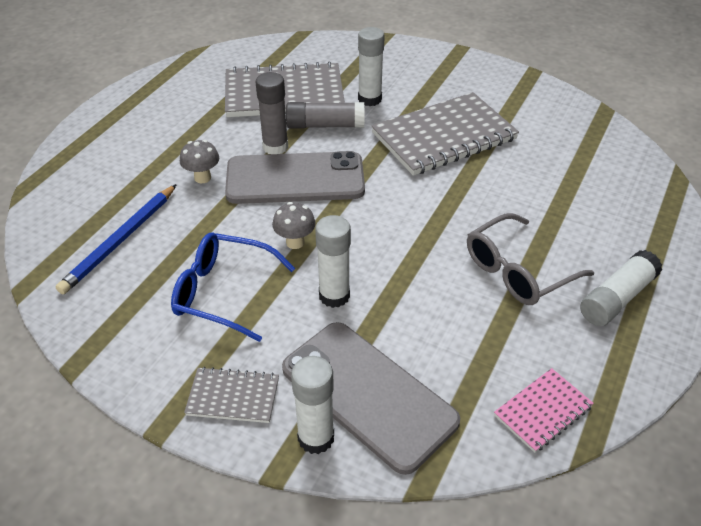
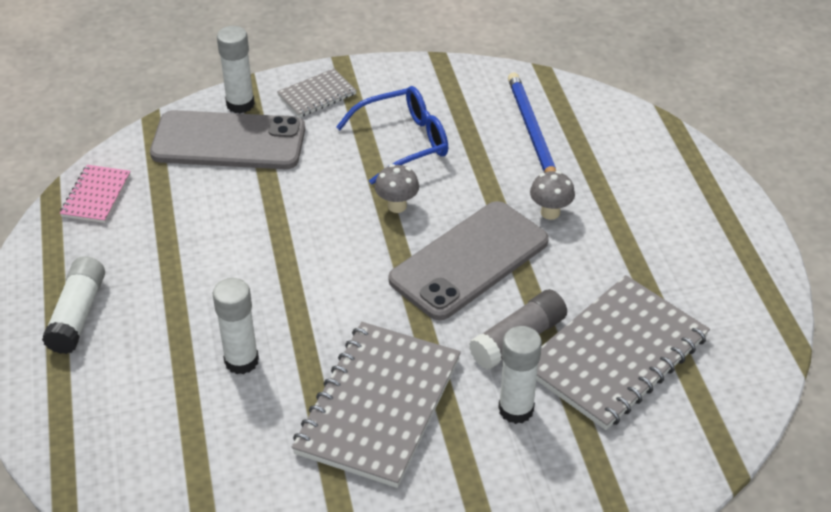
camera: 140 degrees right, 0 degrees up
(275, 147) = (532, 282): grey glue stick -> none
(334, 296) = (318, 185): white glue stick -> white glue stick (241, 361)
(518, 271) = (183, 290): grey glasses -> none

